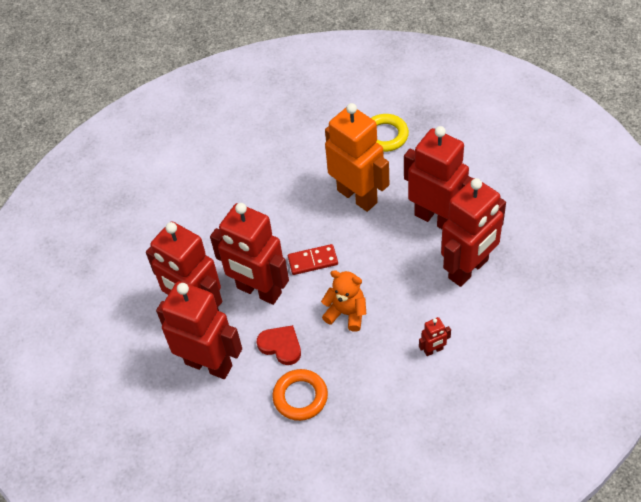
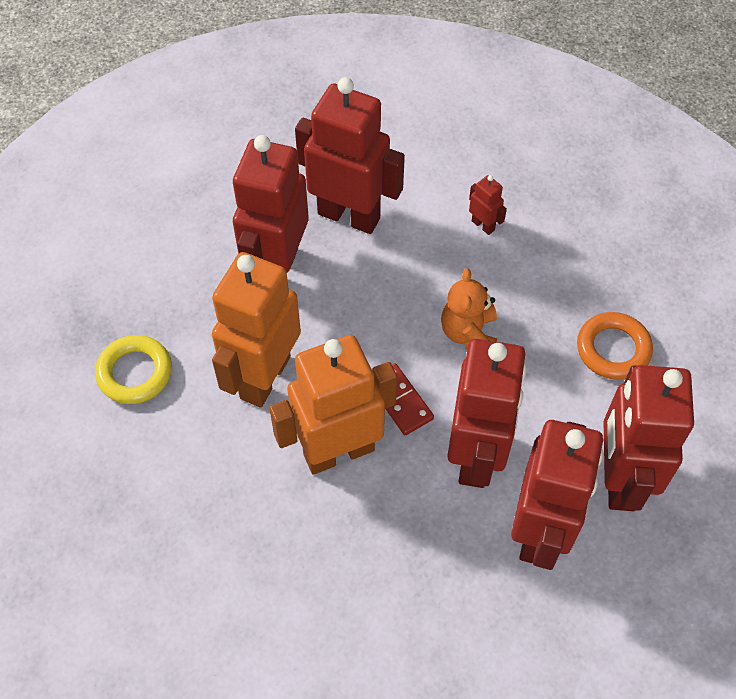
camera: 115 degrees left, 5 degrees up
(281, 346) = (551, 396): red heart -> none
(292, 221) = (338, 451): none -> orange robot

